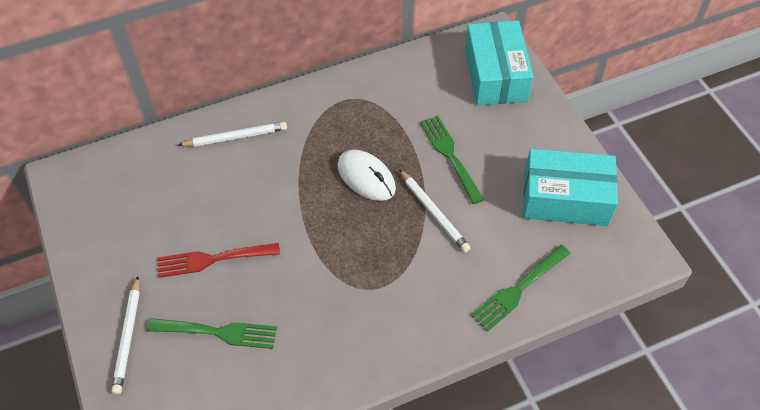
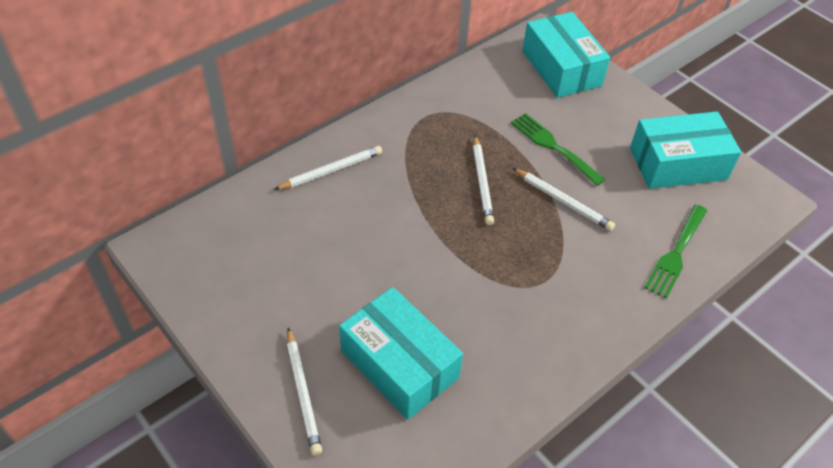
camera: 20 degrees left, 5 degrees down
(213, 259) = (361, 293): red fork -> none
(218, 332) = (399, 364): green fork -> turquoise box
(366, 177) = (482, 182): white mouse -> white pencil

